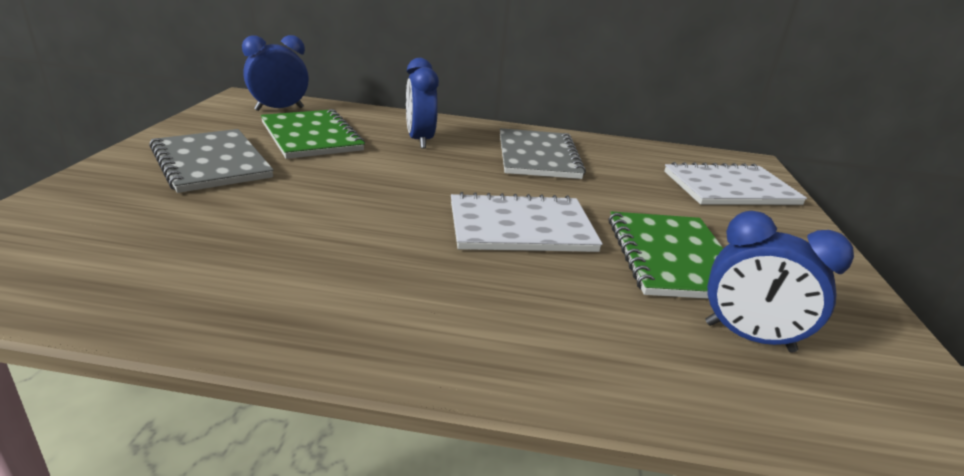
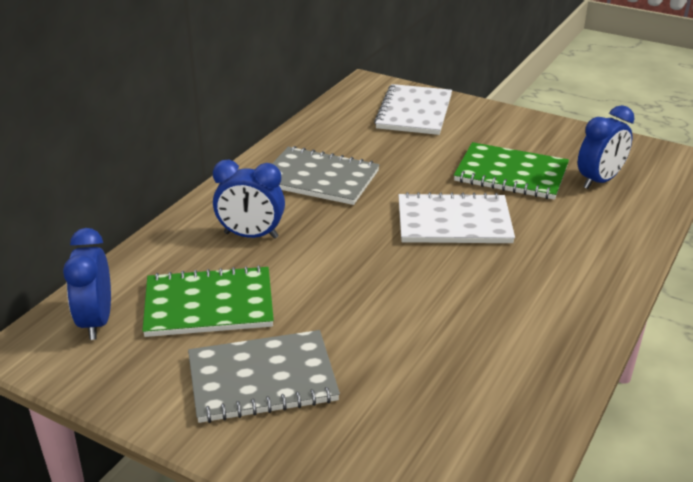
camera: 65 degrees left, 5 degrees up
(521, 227) = (454, 222): white notebook -> white notebook turned 75 degrees clockwise

